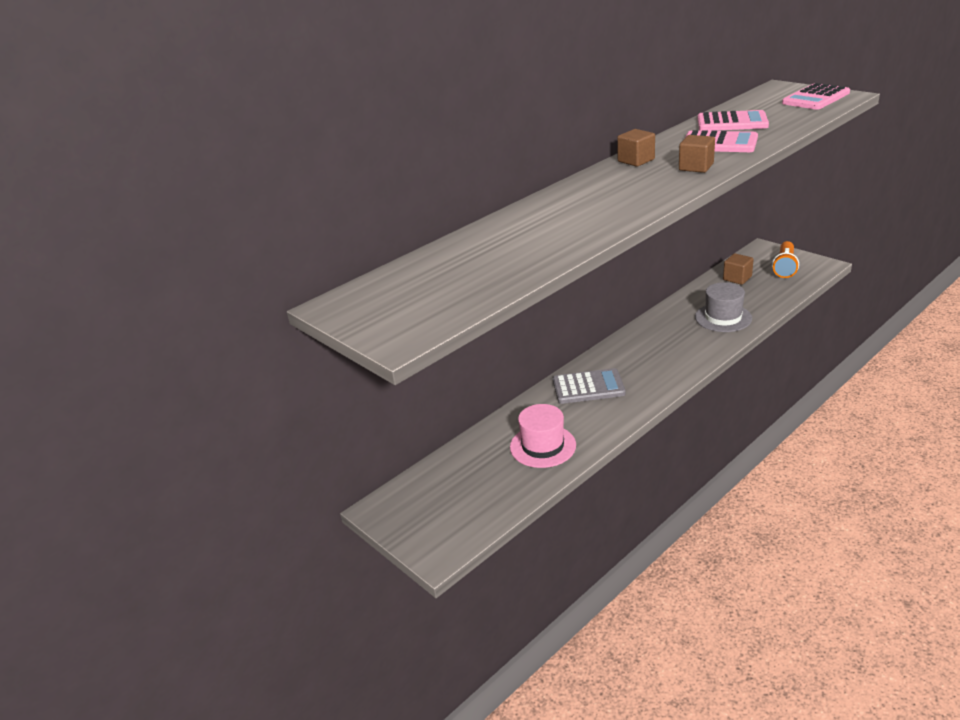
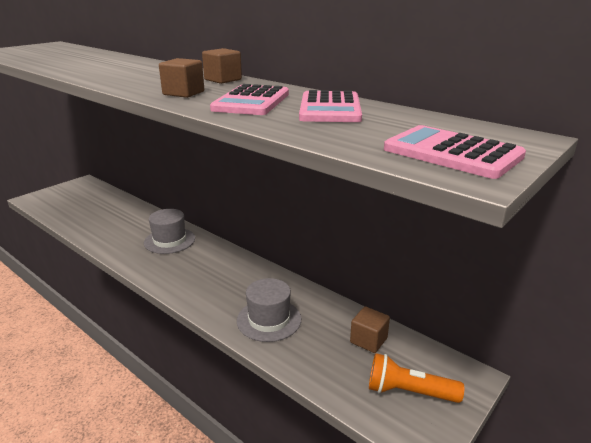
camera: 80 degrees right, 5 degrees down
(543, 446) = (106, 224): pink hat -> none
(588, 387) = (169, 240): grey calculator -> grey hat

